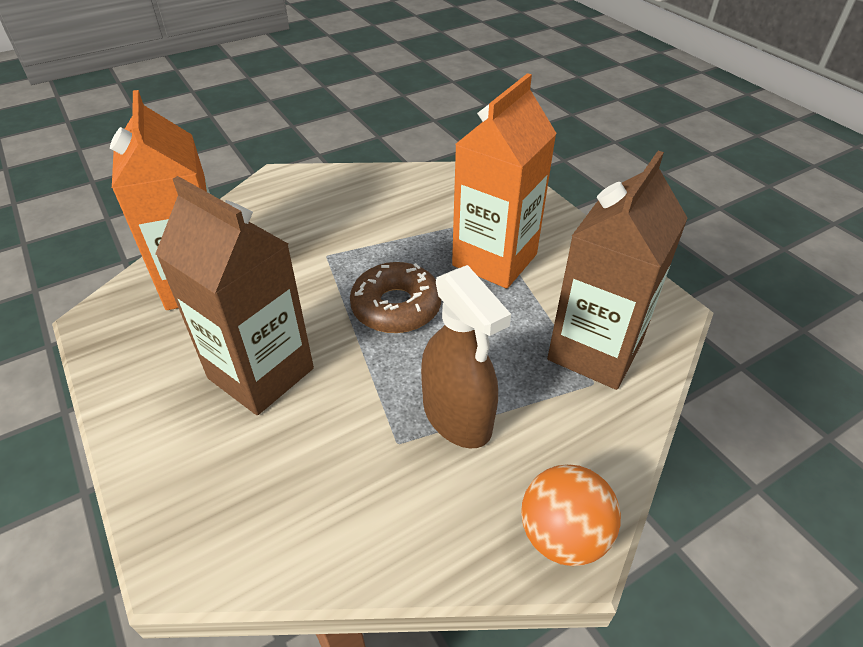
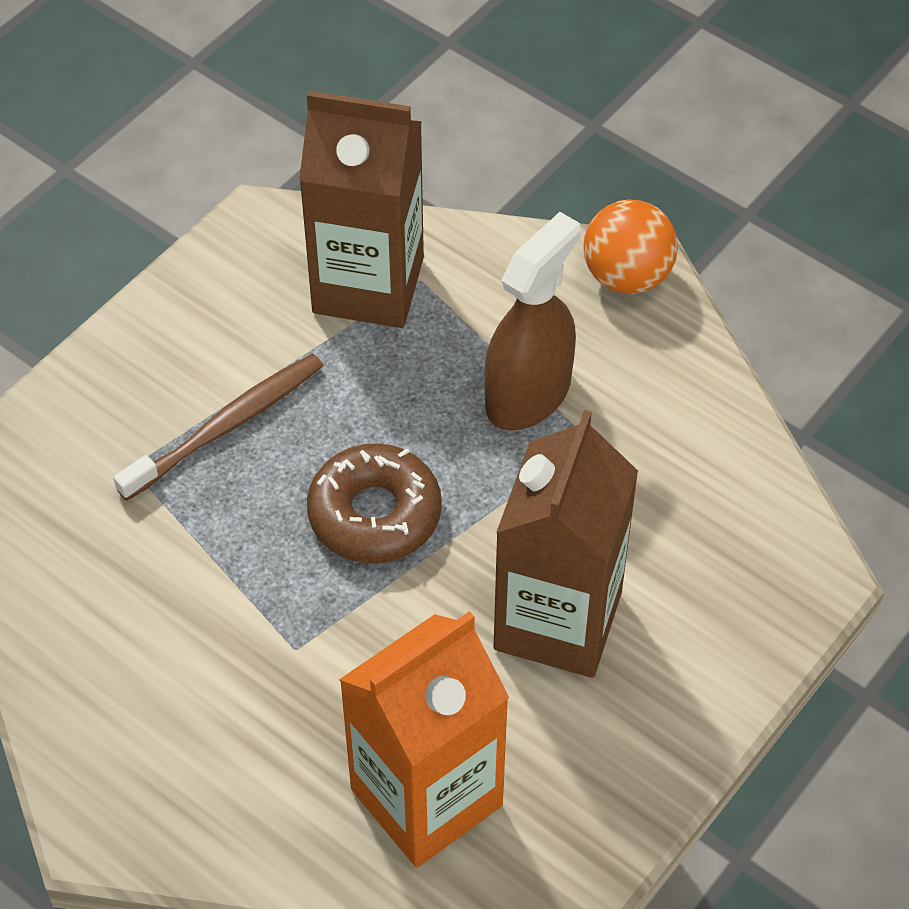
camera: 110 degrees left, 10 degrees up
(494, 260) = (227, 425): orange carton -> brown toothbrush

